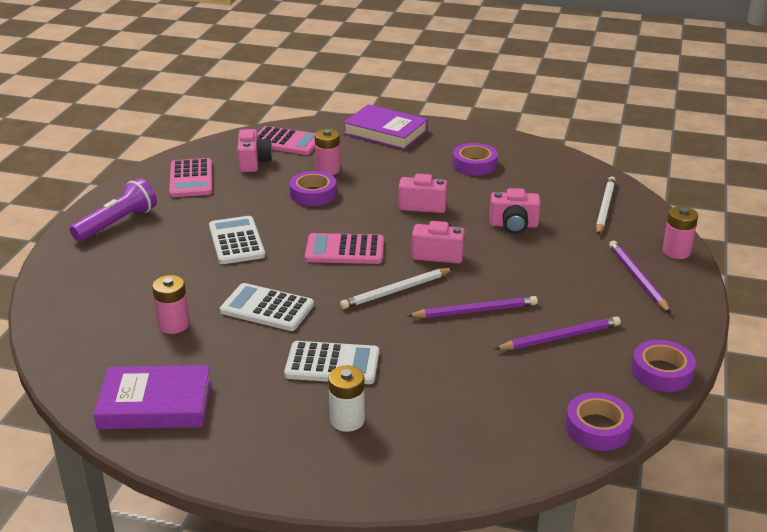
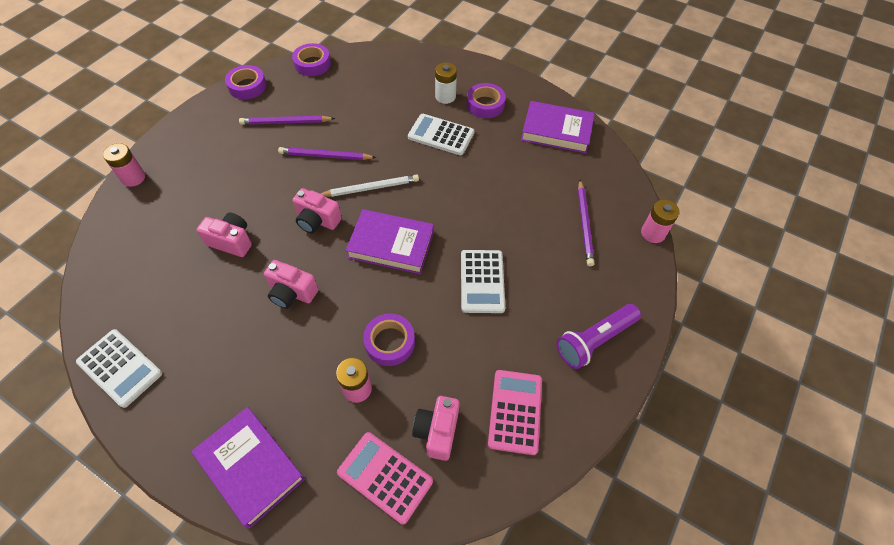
camera: 165 degrees left, 25 degrees up
(174, 325) = (543, 193): pink battery -> pink battery (653, 233)
(267, 308) = (472, 193): white calculator -> white calculator (120, 368)
(344, 250) = (391, 245): pink calculator -> purple book
(474, 164) = (196, 354): purple tape -> purple tape (485, 104)
(604, 208) = (134, 246): white pencil -> none
(637, 278) = (189, 158): purple pencil -> purple pencil (585, 224)

